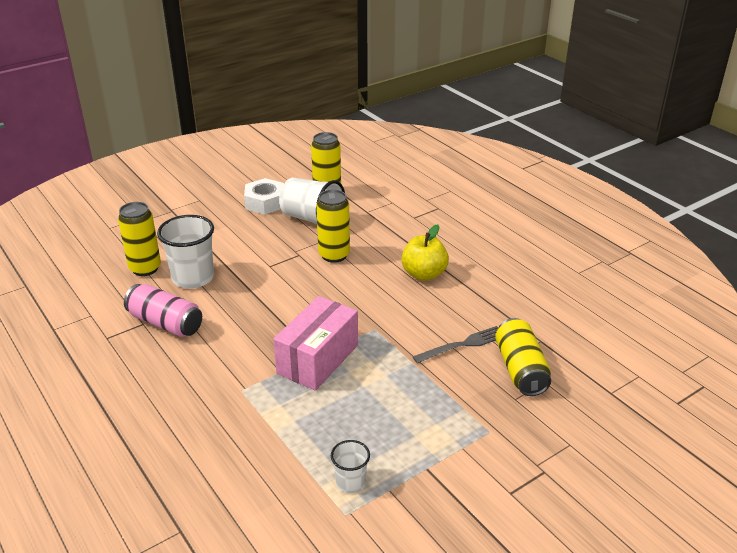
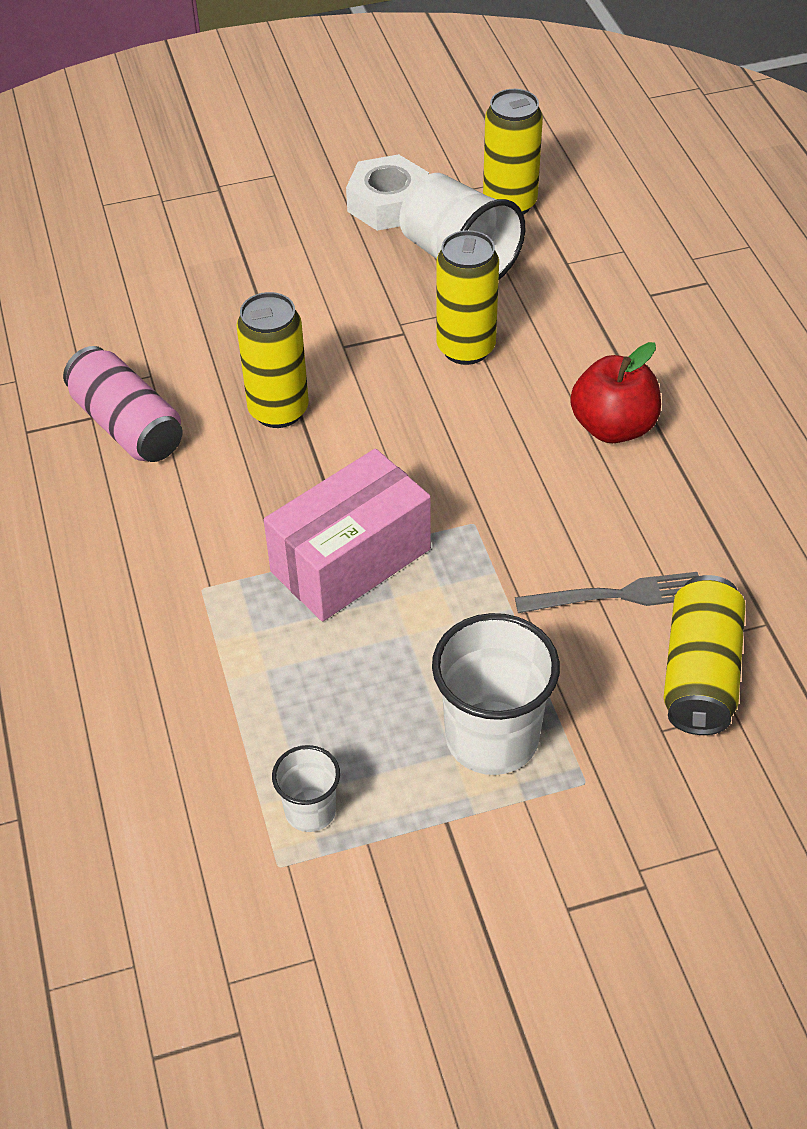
camera: 20 degrees right, 15 degrees up
(145, 268) = (132, 304): yellow can -> yellow can (278, 410)
(193, 278) = (204, 342): white cup -> white cup (492, 738)
(424, 274) = (613, 427): yellow apple -> red apple

